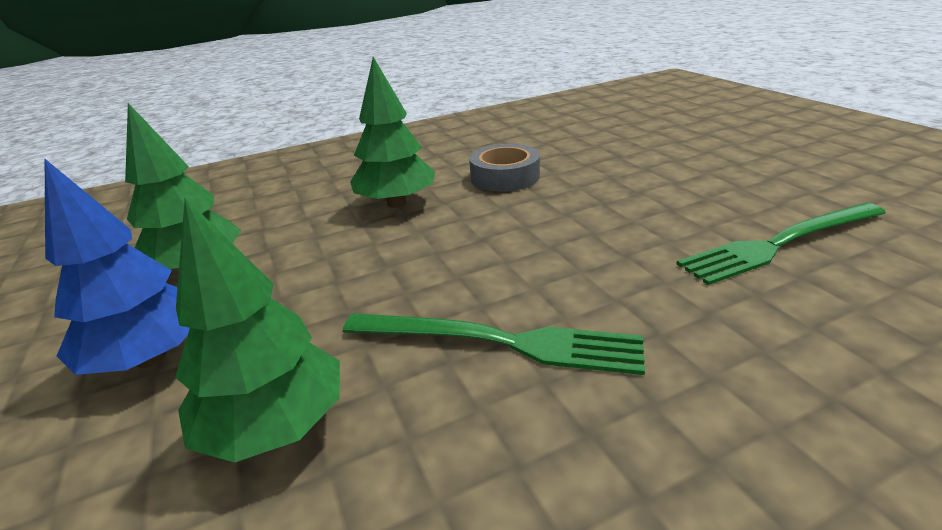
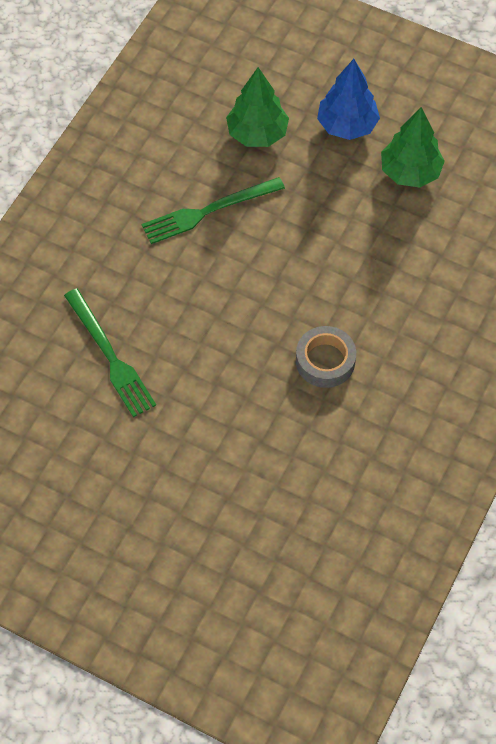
camera: 140 degrees right, 30 degrees up
(396, 203) = (369, 287): green tree -> none
(780, 243) = (110, 356): green fork -> green fork turned 120 degrees clockwise

